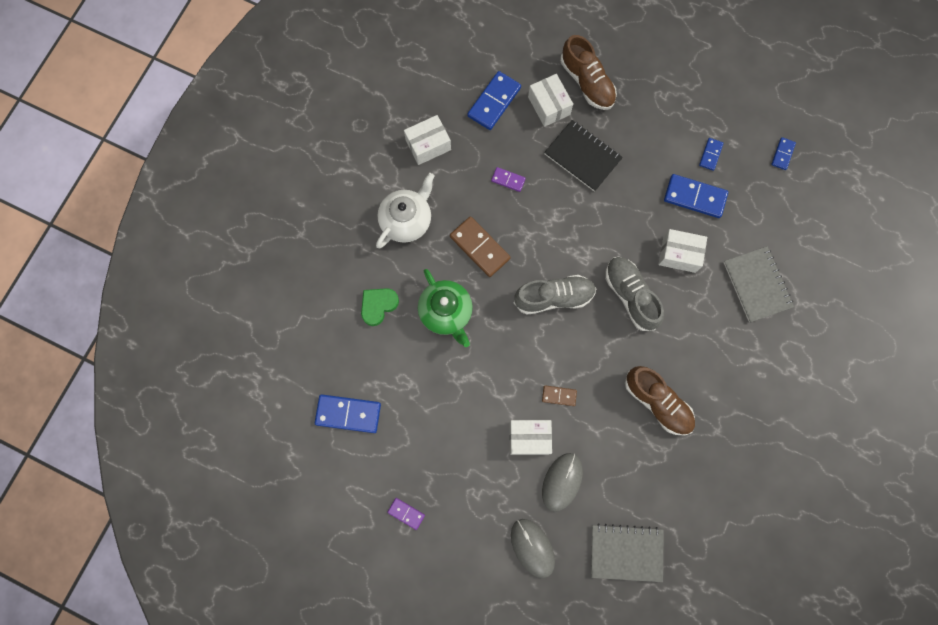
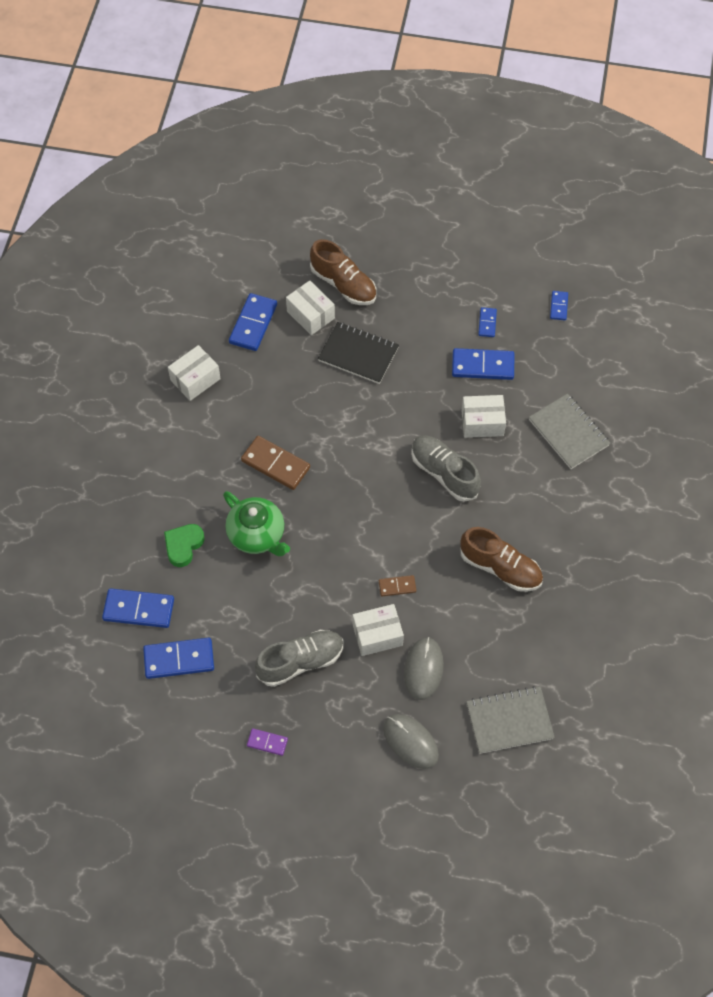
camera: 15 degrees left, 15 degrees down
(324, 357) = (138, 610): none -> blue domino
(406, 220) = (191, 456): white teapot -> none
(508, 180) = (287, 393): purple domino -> none
(554, 297) = (365, 493): grey shoe -> grey shoe (300, 662)

